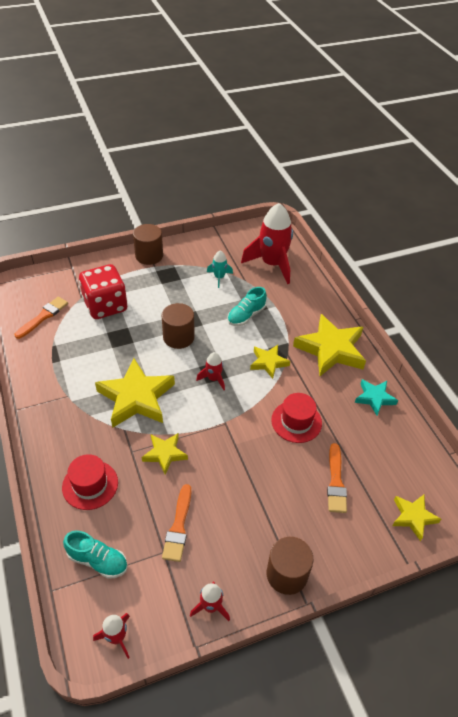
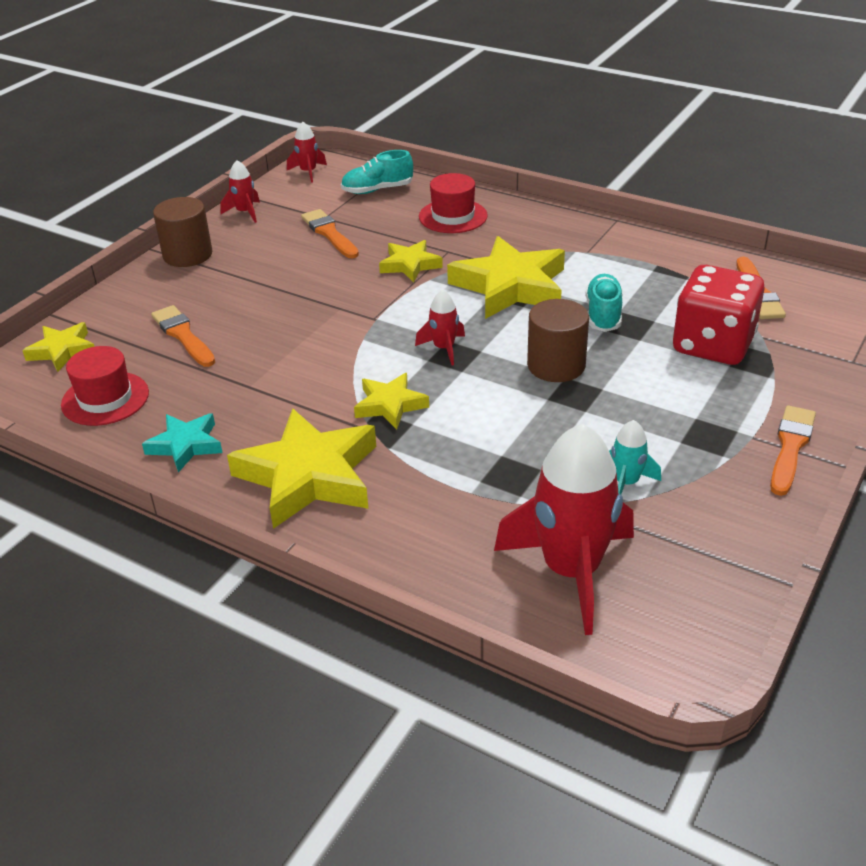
camera: 145 degrees right, 10 degrees down
(149, 256) = (790, 447): brown cylinder -> orange brush
(246, 315) = (500, 448): turquoise shoe -> turquoise shoe (603, 314)
(296, 421) = (282, 363): red hat -> red hat (105, 399)

